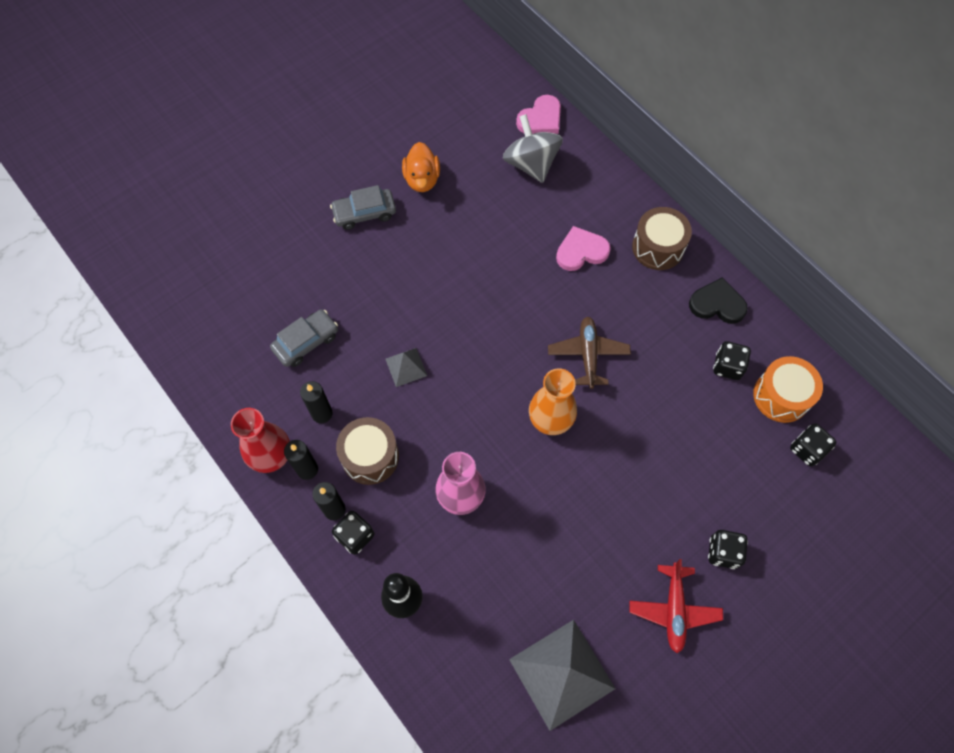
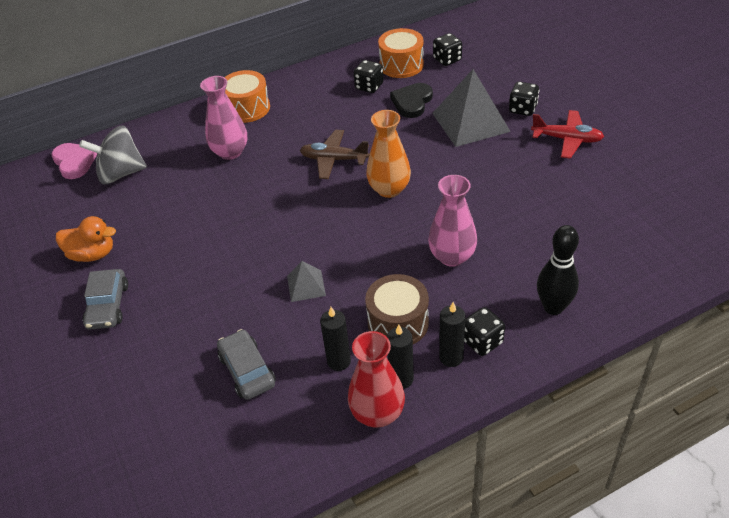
camera: 75 degrees left, 20 degrees down
(561, 674) = (620, 207): grey pyramid -> grey pyramid (470, 122)
(581, 251) = (230, 152): pink heart -> pink vase
(658, 247) = (247, 108): brown drum -> orange drum
(717, 304) = (312, 84): black heart -> black heart (412, 102)

